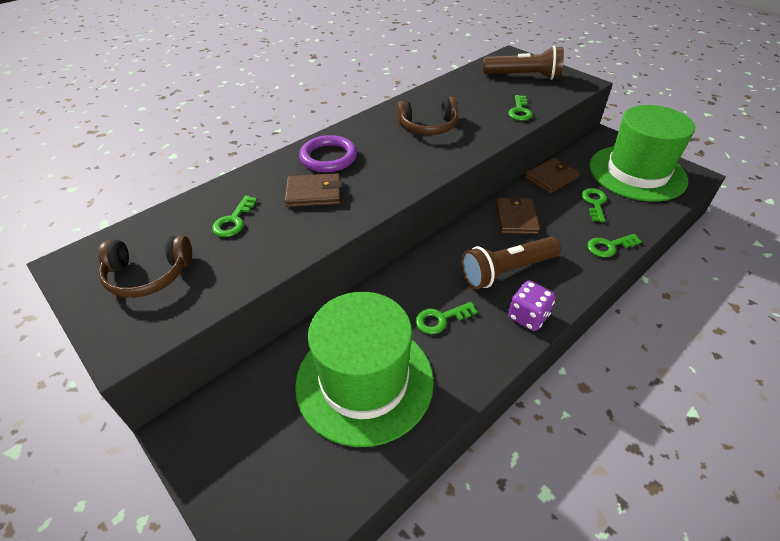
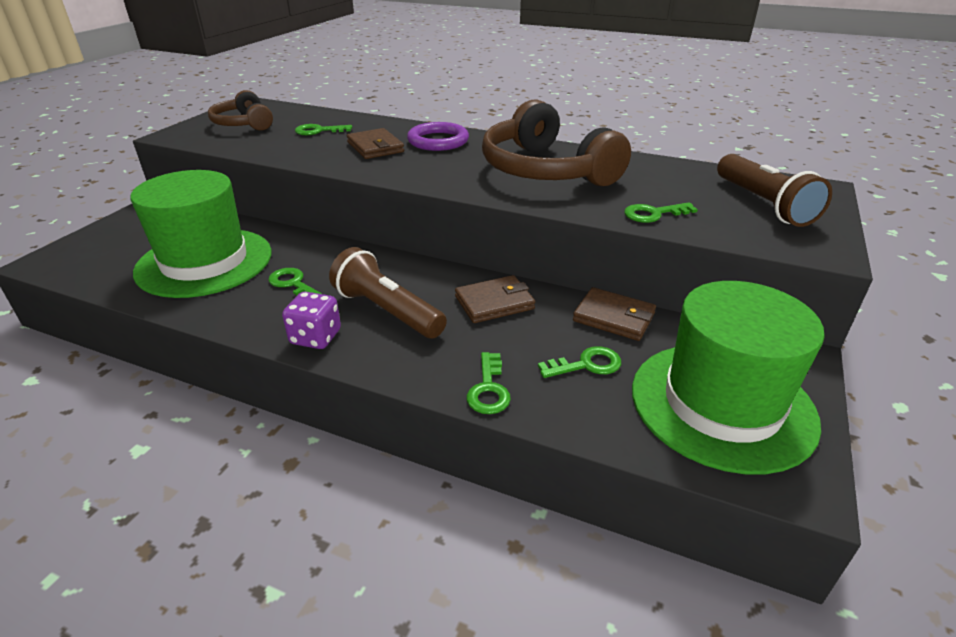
camera: 65 degrees right, 10 degrees down
(428, 126) = (546, 170): brown headphones -> brown headphones, size x1.75
(609, 246) = (488, 389): green key -> green key turned 135 degrees counterclockwise

